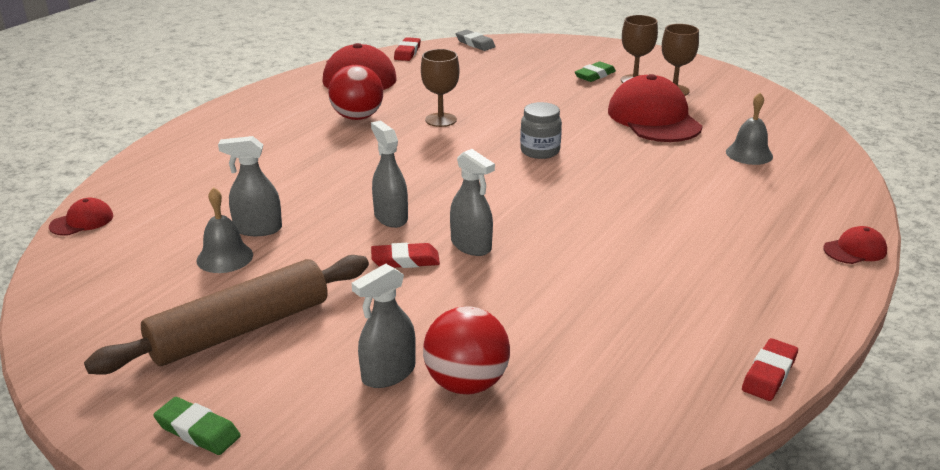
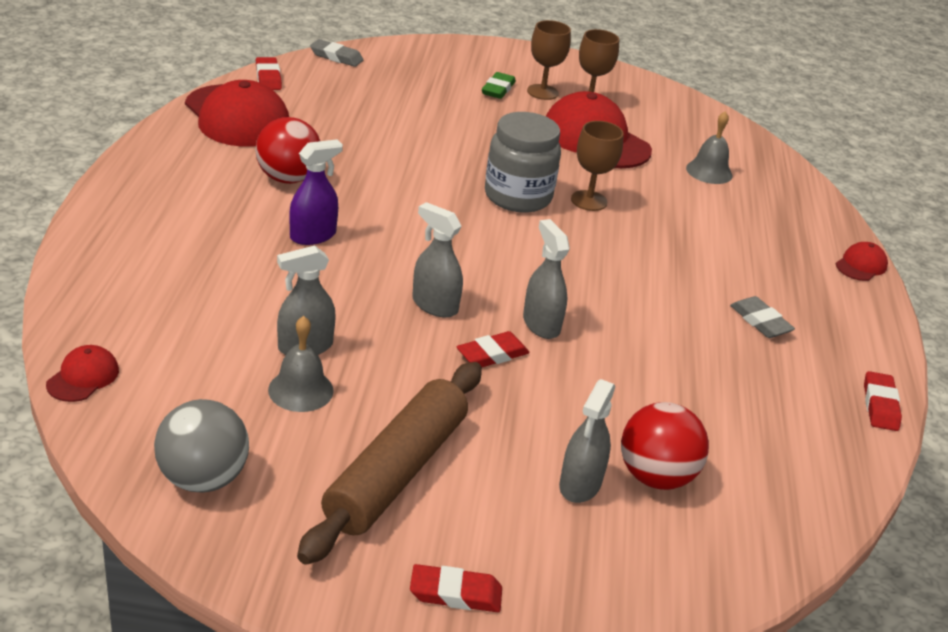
camera: 30 degrees left, 5 degrees up
(93, 302) = (203, 478): none -> grey ball
(197, 431) = (455, 594): green eraser -> red eraser
(339, 156) = (313, 235): none -> purple spray bottle
(440, 120) = (384, 170): brown goblet -> brown goblet (589, 201)
(471, 245) = (541, 324): grey spray bottle -> grey spray bottle turned 135 degrees counterclockwise
(540, 151) = (518, 197): grey jar -> grey jar, size x1.58
(694, 279) = (760, 321): none -> grey eraser

